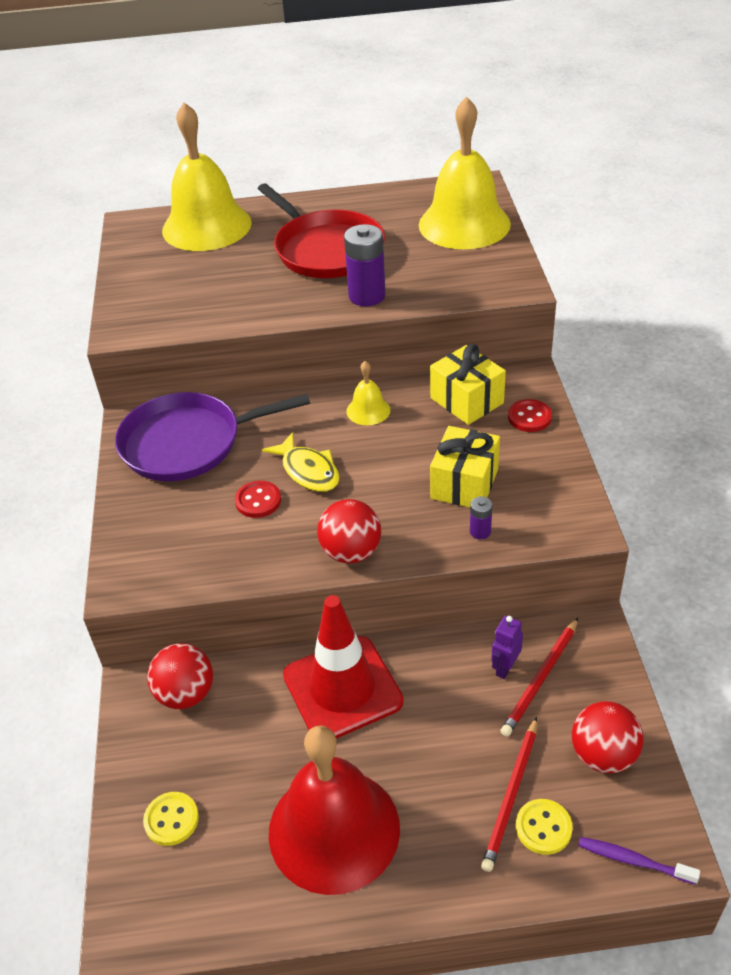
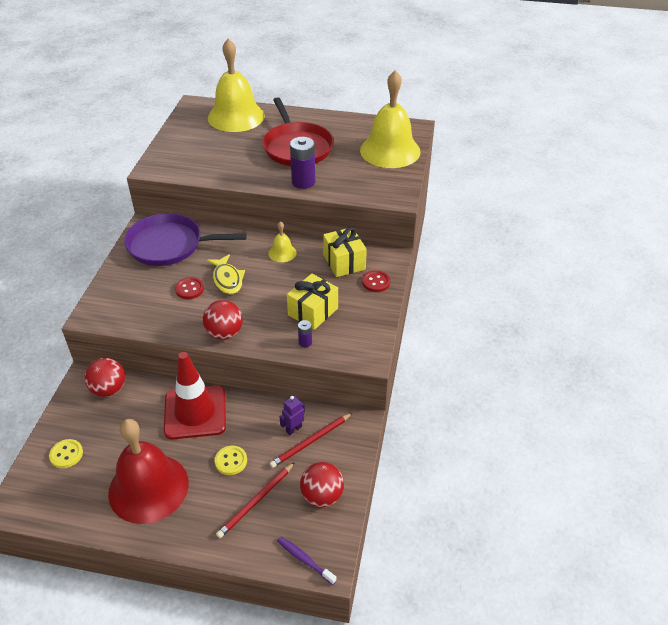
camera: 15 degrees right, 0 degrees up
(543, 828) = (264, 525): yellow button -> yellow button (231, 461)

